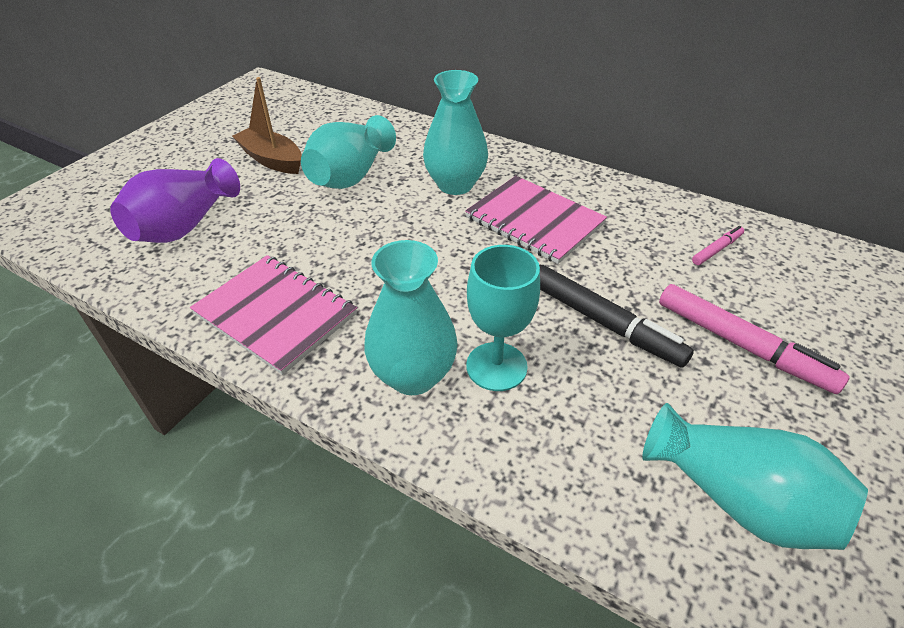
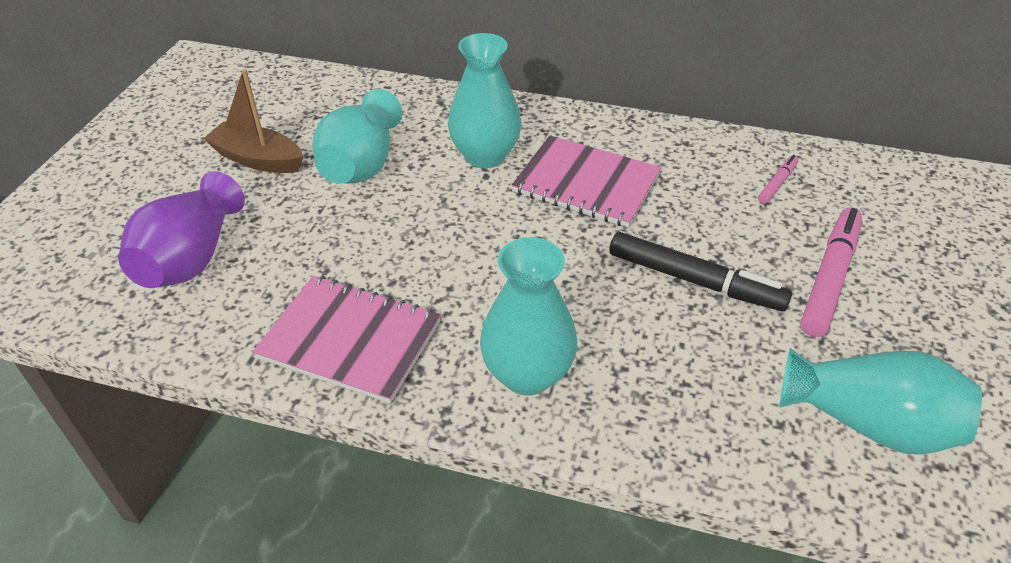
camera: 15 degrees left, 0 degrees up
(496, 366) = (607, 347): turquoise goblet -> none
(741, 345) = (829, 278): pink marker -> pink marker turned 90 degrees counterclockwise

